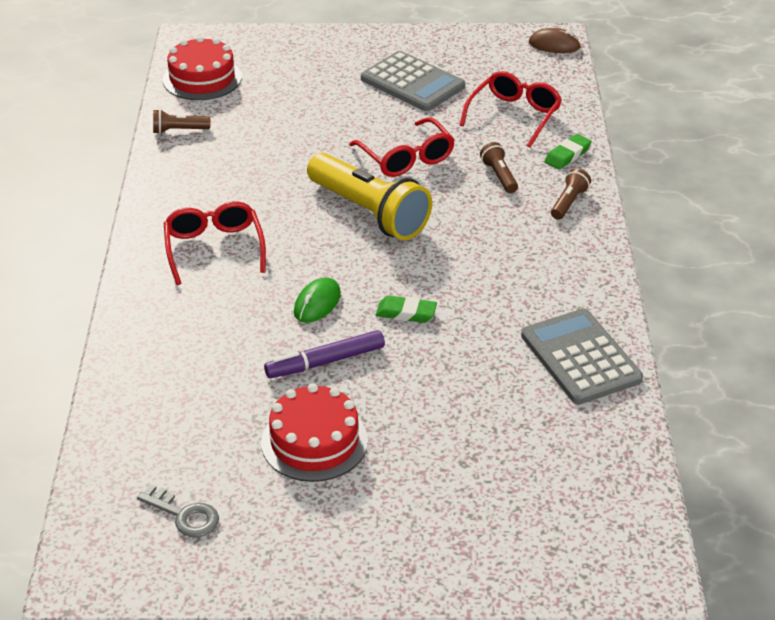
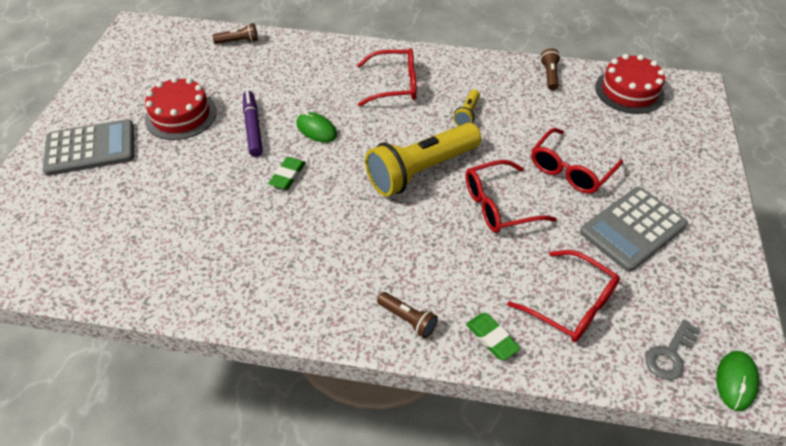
camera: 100 degrees right, 10 degrees up
(184, 515) = (153, 61): grey key -> grey key (669, 354)
(263, 186) = (467, 114): none -> yellow flashlight
(341, 116) = (571, 169): none -> red glasses
(499, 176) = (461, 270): brown flashlight -> brown flashlight (239, 41)
(554, 45) = (736, 381): brown mouse -> green mouse
(580, 357) = (190, 276): grey calculator -> grey calculator (90, 148)

